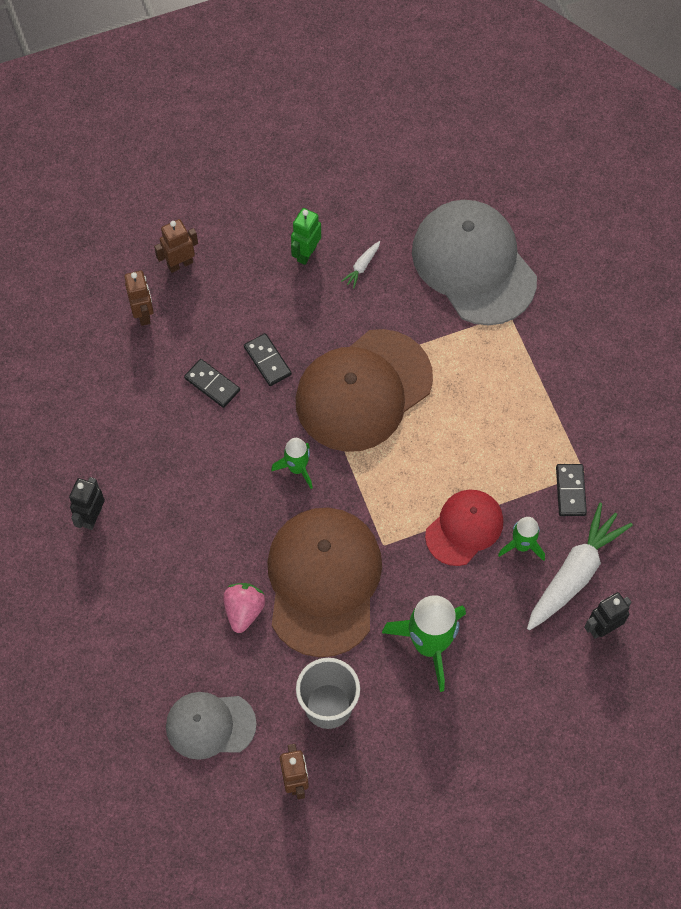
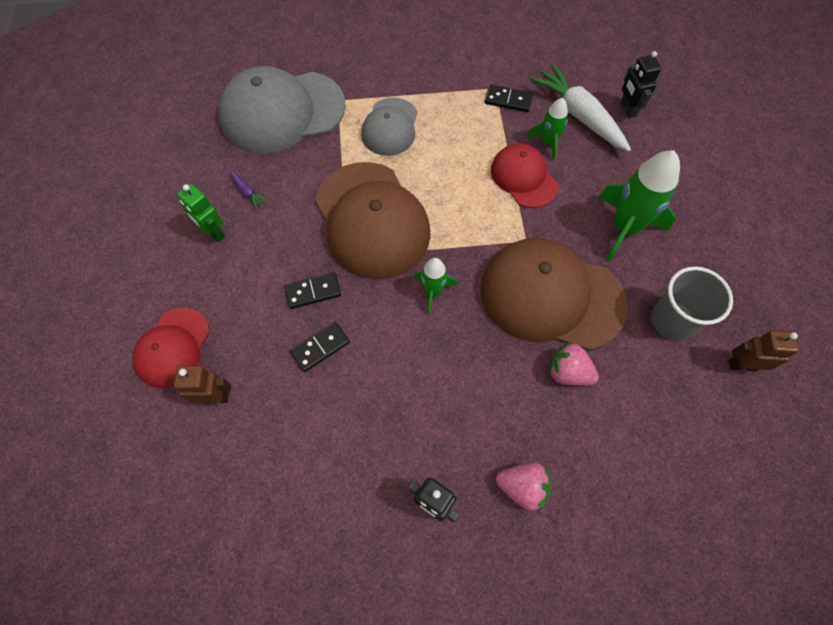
camera: 75 degrees left, 0 degrees up
(123, 588) = (522, 487): none -> pink strawberry
(180, 264) = (173, 348): brown robot -> red cap
(210, 725) = (682, 431): grey cap -> grey cap (390, 127)
(362, 267) = (248, 192): white carrot -> purple carrot

